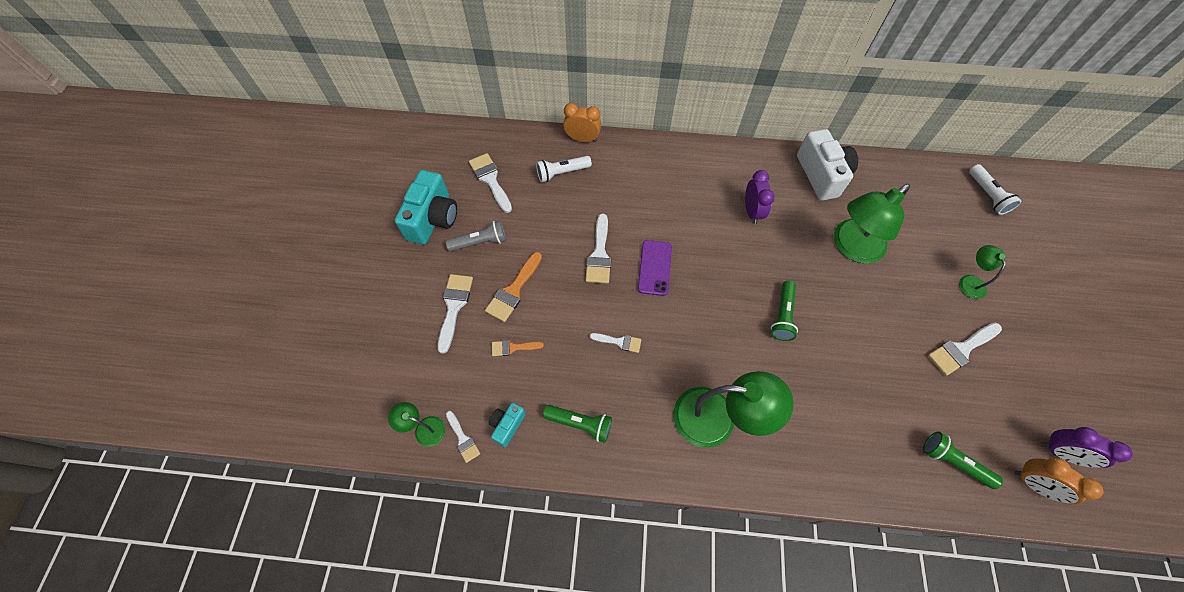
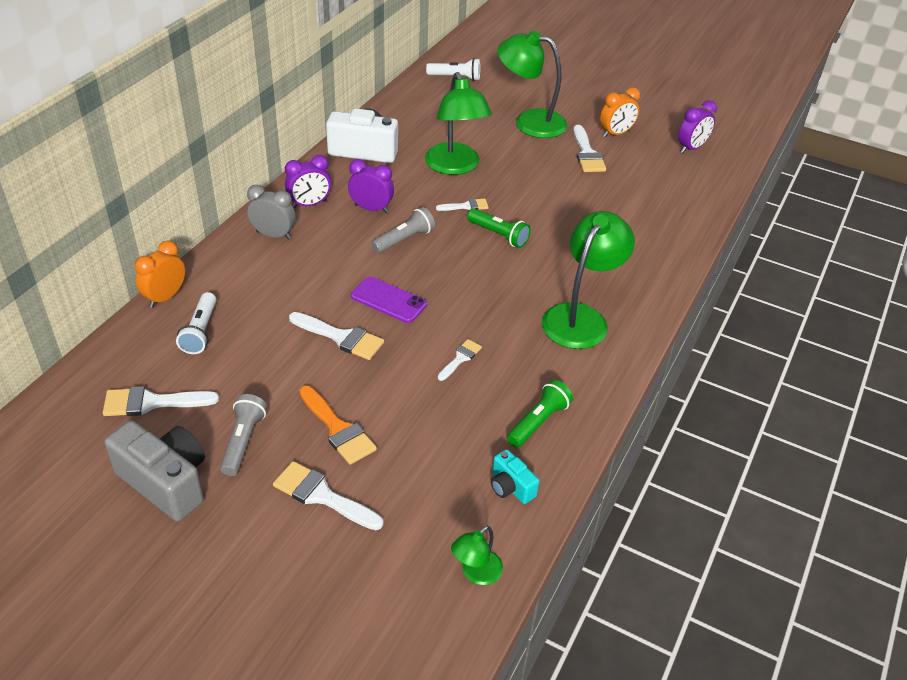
camera: 70 degrees left, 20 degrees down
(433, 219) = (166, 482): turquoise camera -> grey camera
(463, 439) = (508, 535): white brush -> white brush (466, 206)
(513, 347) = (415, 452): orange brush -> none
(680, 166) = (273, 235): none -> grey clock
(729, 171) = (309, 204): none -> purple clock
(730, 249) = (404, 240): none -> grey flashlight
(953, 462) = (678, 199): green flashlight -> none
(970, 281) = (529, 122): green lamp -> green lamp, size x2.05
(1032, 484) = (710, 171): orange clock -> orange clock (616, 134)

